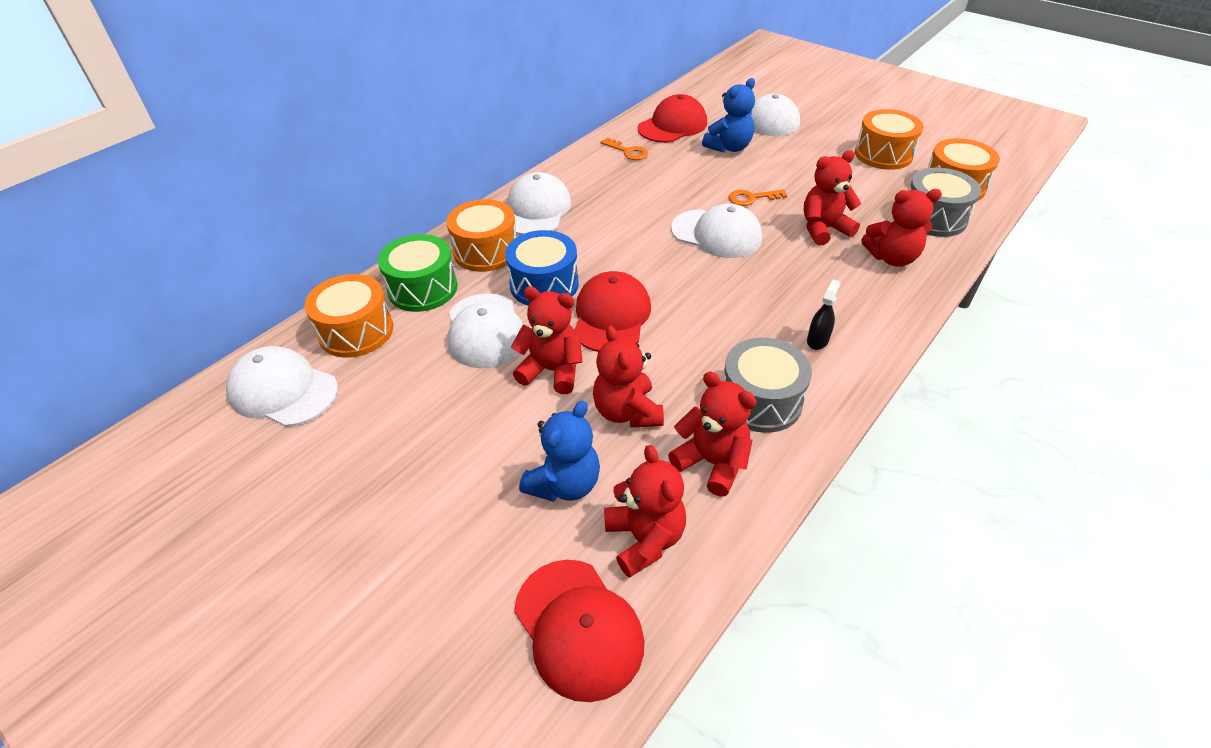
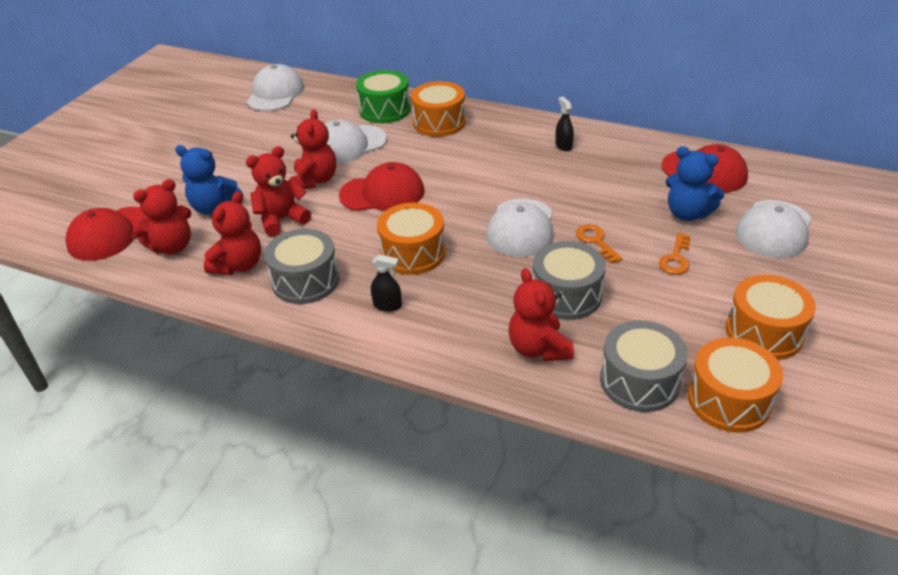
camera: 75 degrees right, 5 degrees down
(356, 331) = (333, 100): orange drum -> orange drum (413, 253)
(537, 210) = (505, 131): white cap -> none
(544, 284) = (409, 156): blue drum -> none
(588, 182) = (563, 146): none -> black spray bottle
(628, 151) = (631, 155): orange key -> orange key (676, 258)
(824, 229) = (566, 295): red teddy bear -> grey drum

